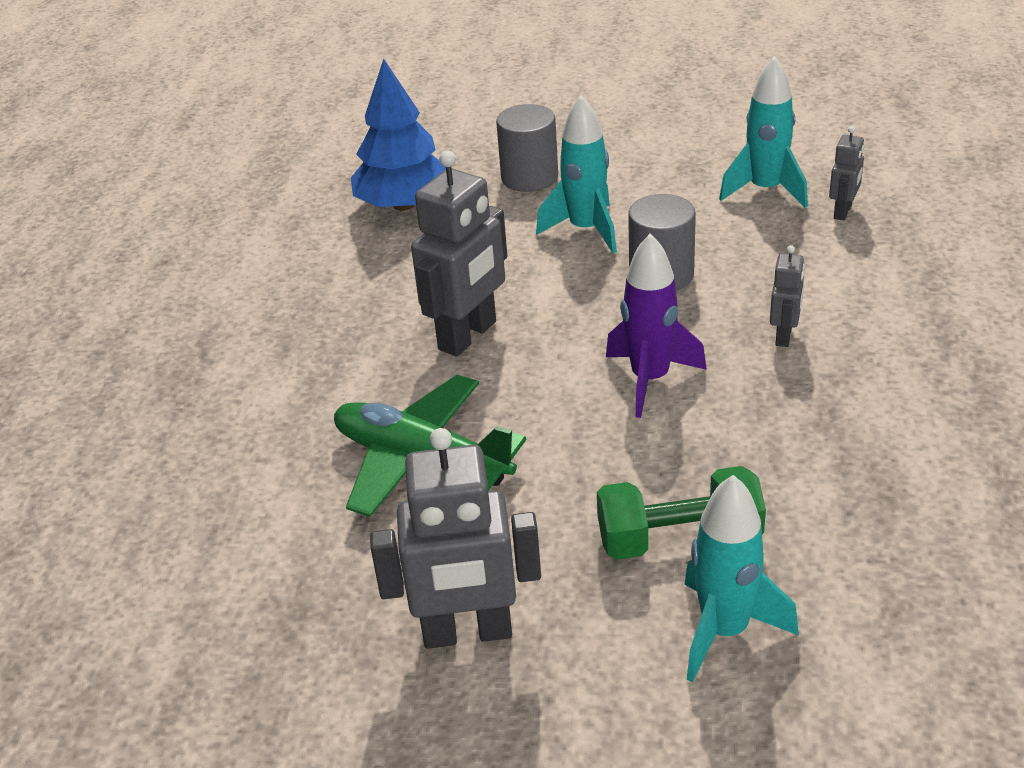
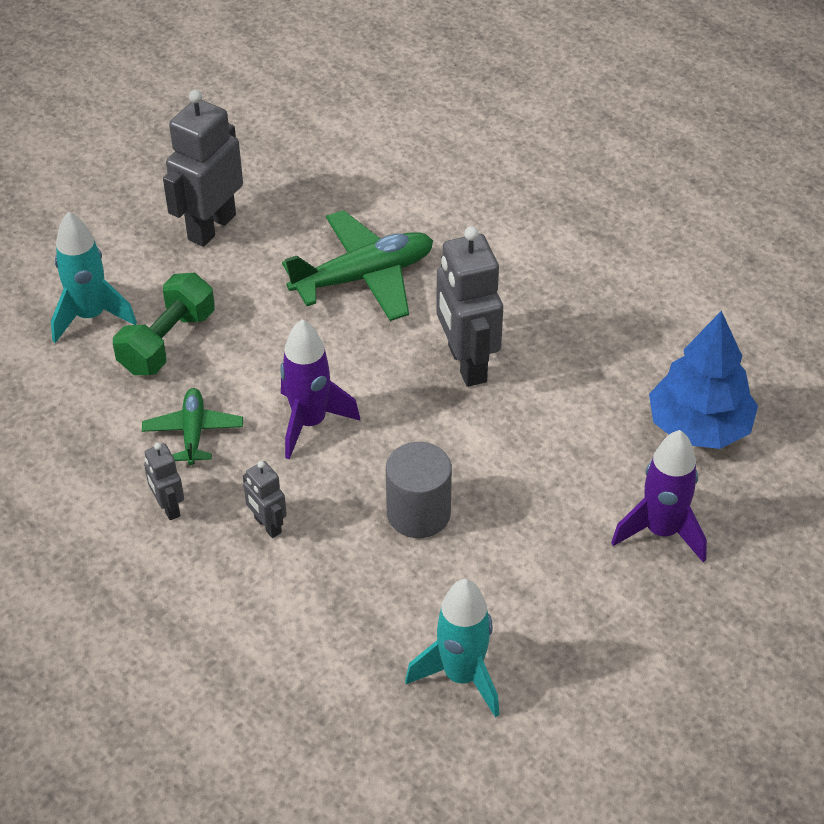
camera: 125 degrees right, 10 degrees up
(529, 177) = (661, 531): grey cylinder -> purple rocket
(586, 230) = (533, 512): turquoise rocket -> none
(758, 440) = (193, 432): none -> green plane
(843, 212) = (369, 700): grey robot -> grey robot (168, 507)

